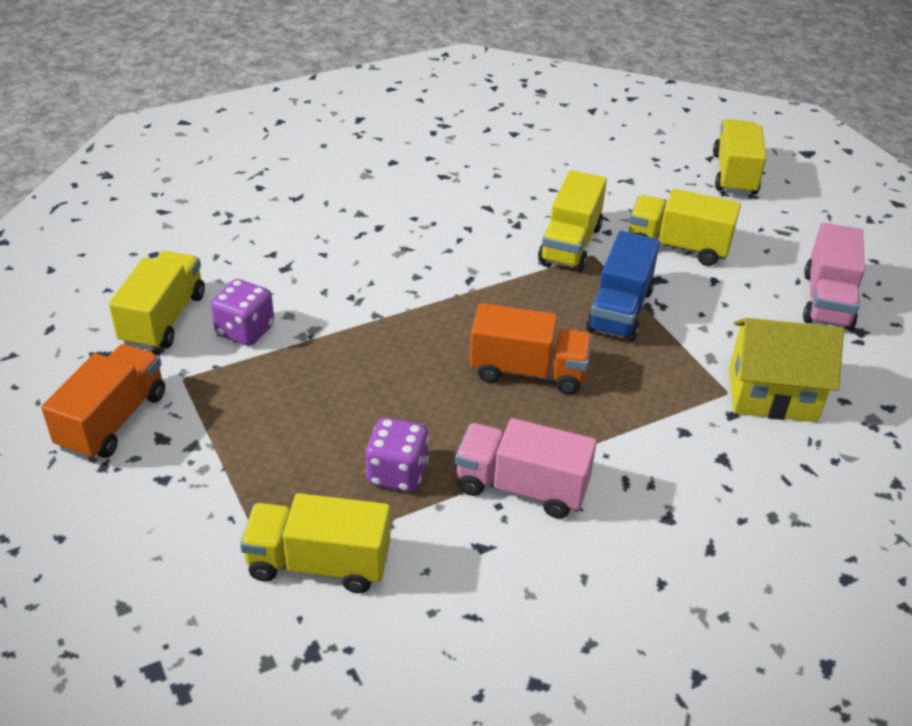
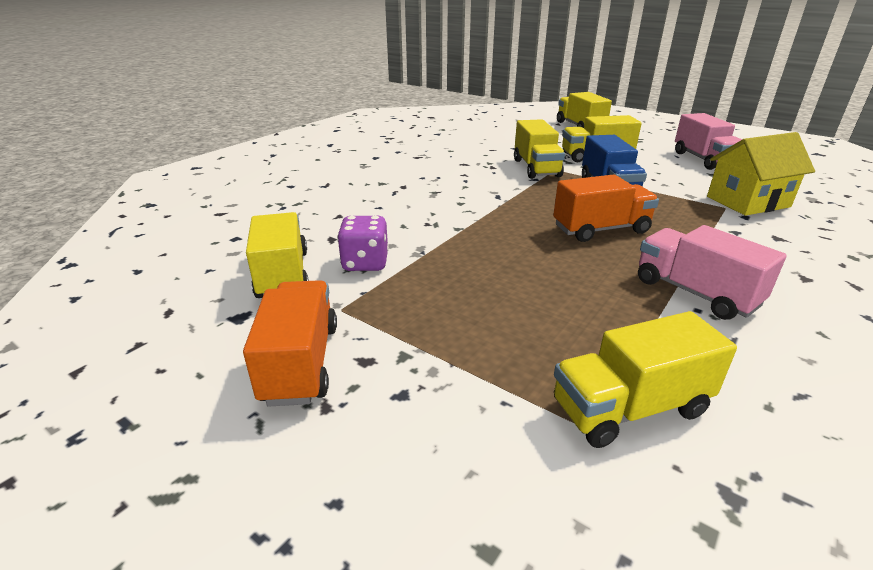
camera: 25 degrees left, 10 degrees down
(397, 473) = (599, 315): purple dice -> none
(521, 487) = (695, 293): pink truck -> pink truck turned 60 degrees clockwise

